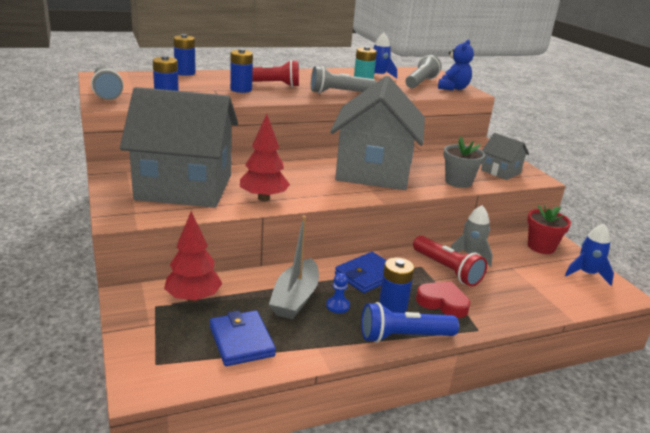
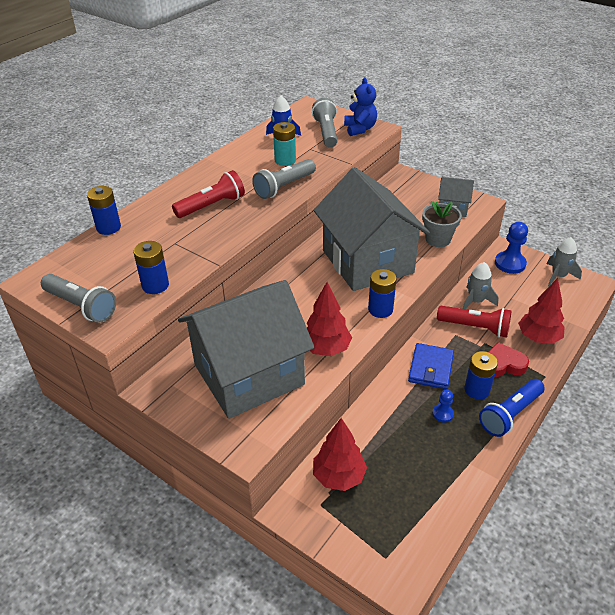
camera: 30 degrees left, 15 degrees up
(241, 89) = (197, 229): blue battery -> blue battery (380, 309)
(241, 341) = (417, 494): blue wallet -> none
(295, 298) = (408, 426): grey boat -> none
(506, 302) = (538, 338): none -> red tree
(541, 247) = (510, 263): red flower pot -> blue pawn
(586, 274) = (558, 276): blue rocket -> grey rocket

